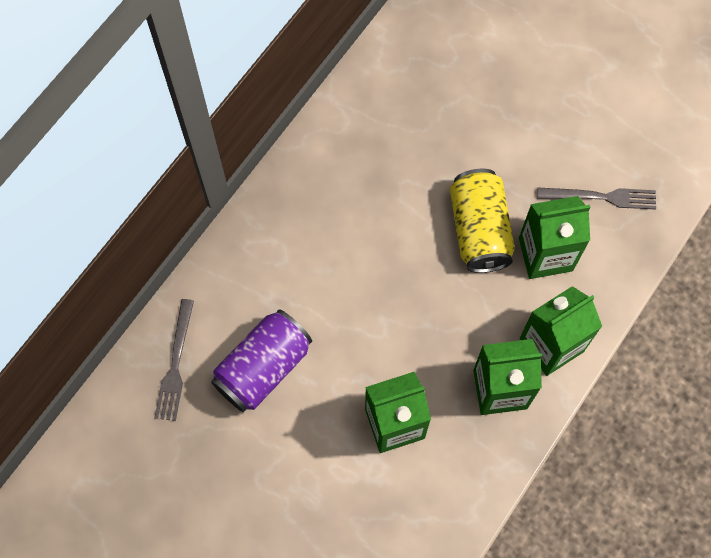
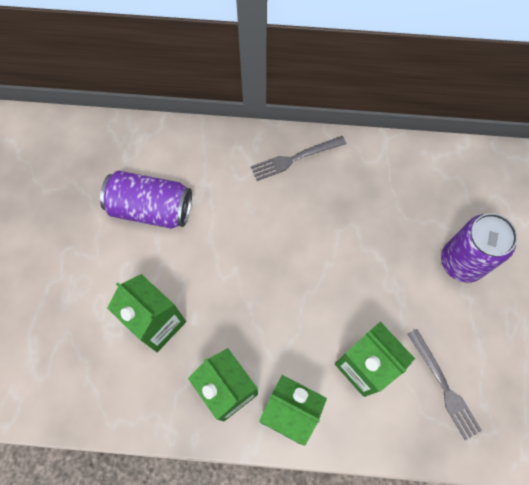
camera: 60 degrees right, 0 degrees up
(175, 364) = (123, 151): grey fork -> grey fork (295, 158)
(479, 230) = (351, 302): yellow can -> none
(497, 109) = (462, 262): none -> purple can

